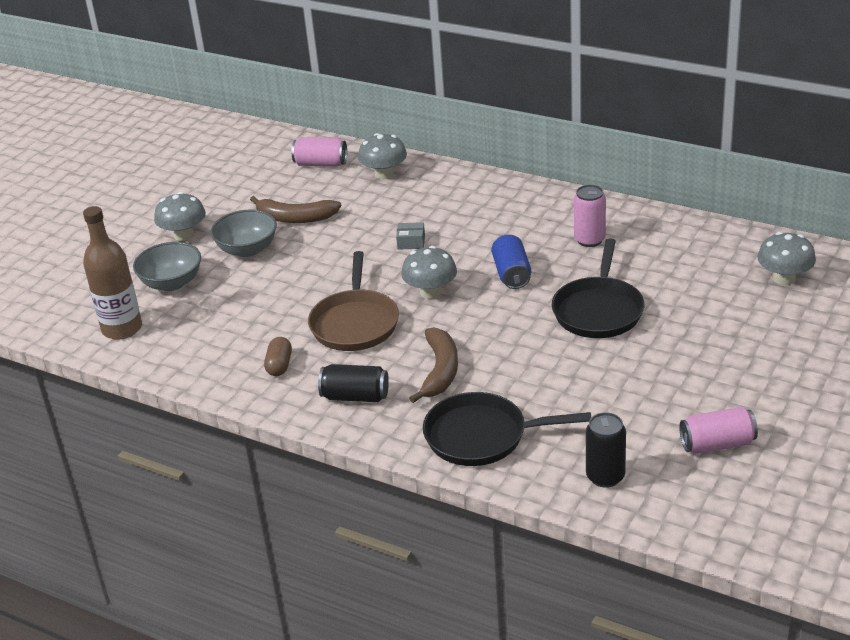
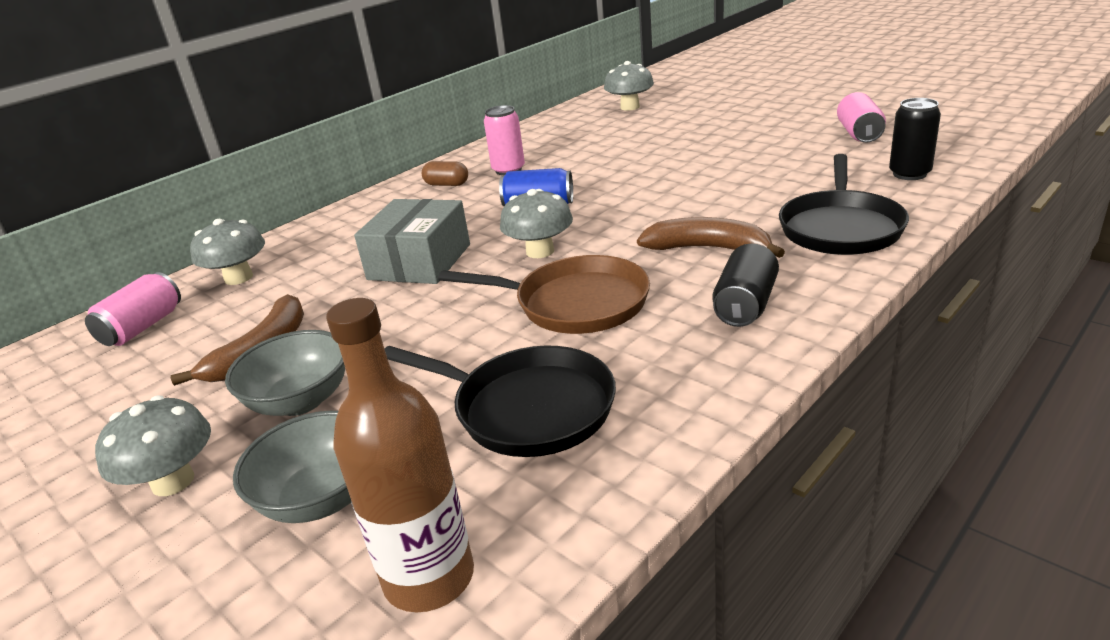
camera: 75 degrees left, 5 degrees down
(279, 365) = (648, 368): brown capsule -> brown capsule (447, 184)
(411, 242) = (419, 262): grey box -> grey box, size x2.33
(598, 310) = (634, 169): black pan -> black pan (527, 408)

